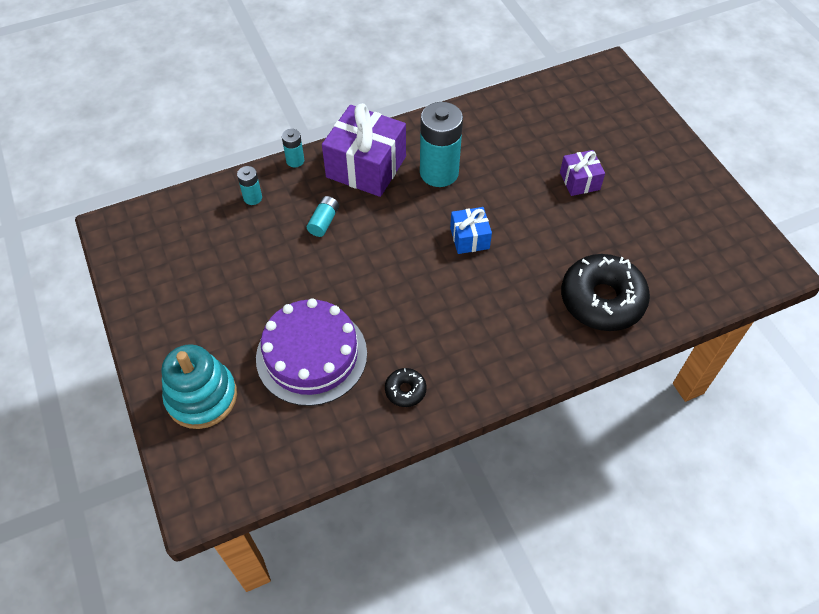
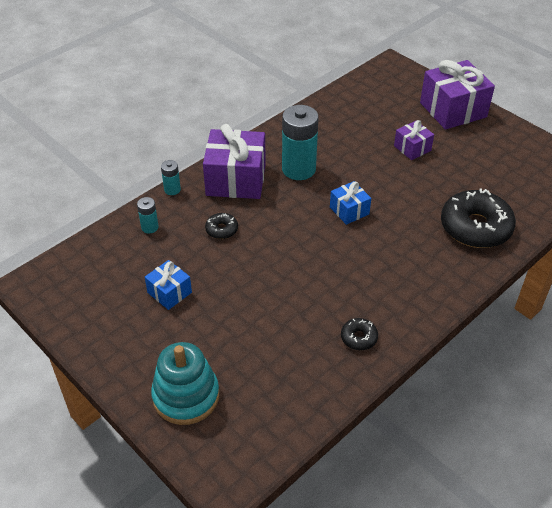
camera: 20 degrees left, 10 degrees down
(238, 278) = (169, 292): none -> blue gift
(311, 355) = (266, 334): purple cake -> none
(323, 222) = (222, 230): turquoise battery -> black donut
(653, 145) = (453, 110): none -> purple gift

